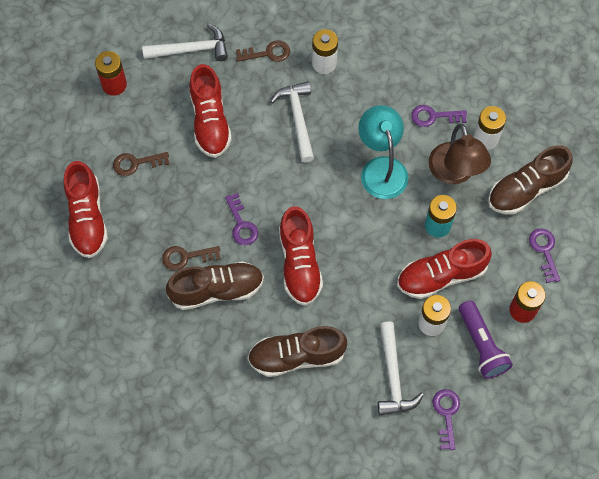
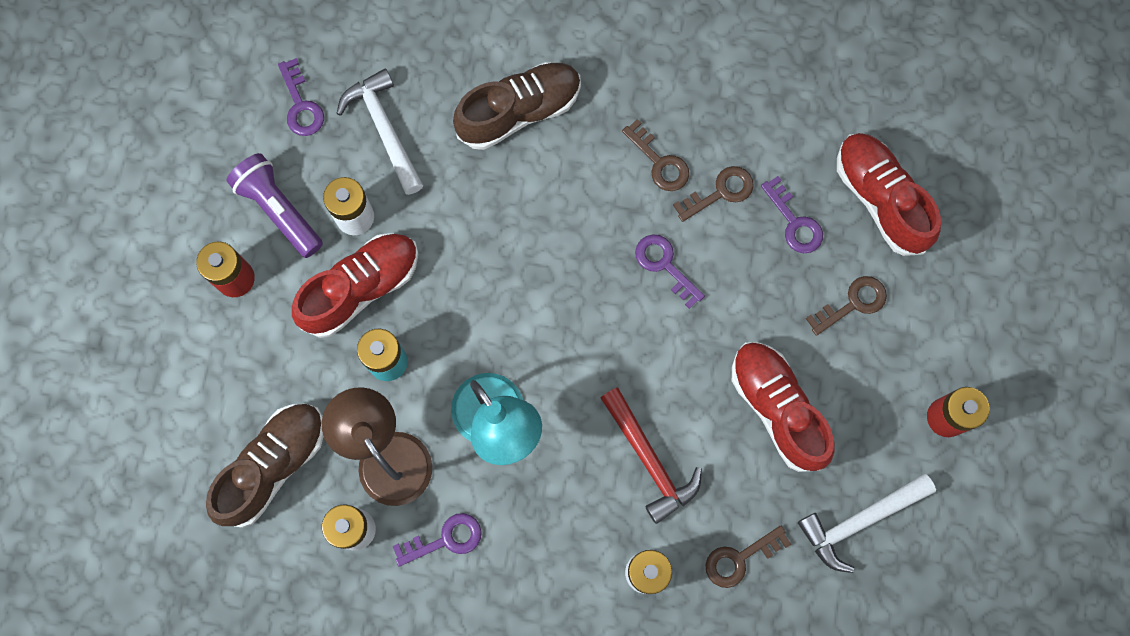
camera: 160 degrees right, 10 degrees up
(217, 290) = (659, 162): brown shoe -> brown key
(297, 118) = (649, 460): white hammer -> red hammer
(299, 264) = (562, 237): red shoe -> none
(544, 251) = (224, 376): purple key -> purple key (794, 222)

